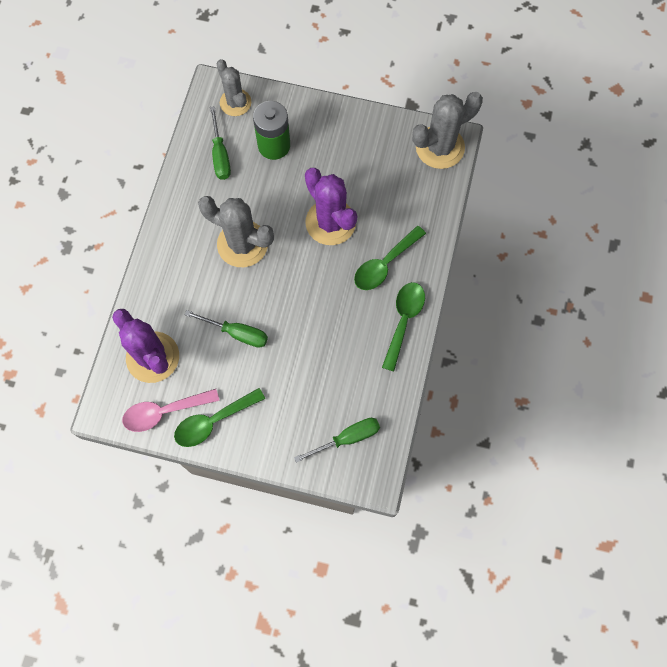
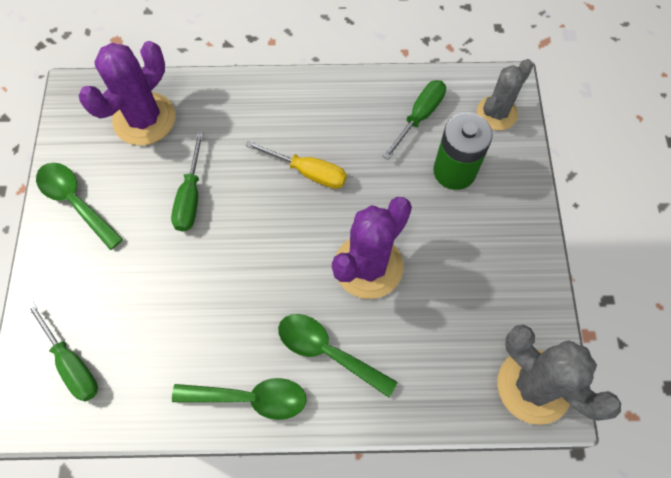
camera: 75 degrees right, 5 degrees down
(164, 412) = (80, 148): pink spoon -> none
(220, 155) = (419, 116): green screwdriver -> green screwdriver turned 150 degrees clockwise
(242, 244) = (308, 172): grey cactus -> yellow screwdriver

